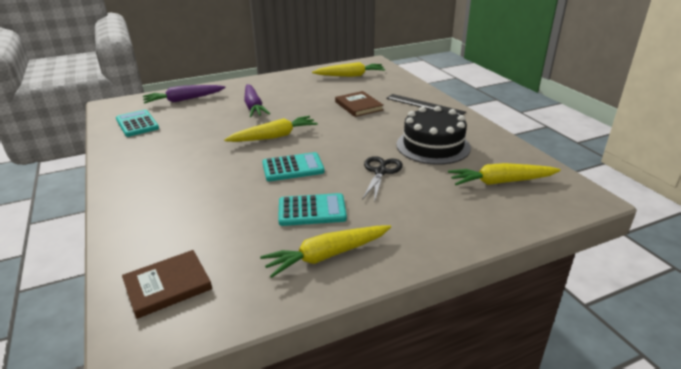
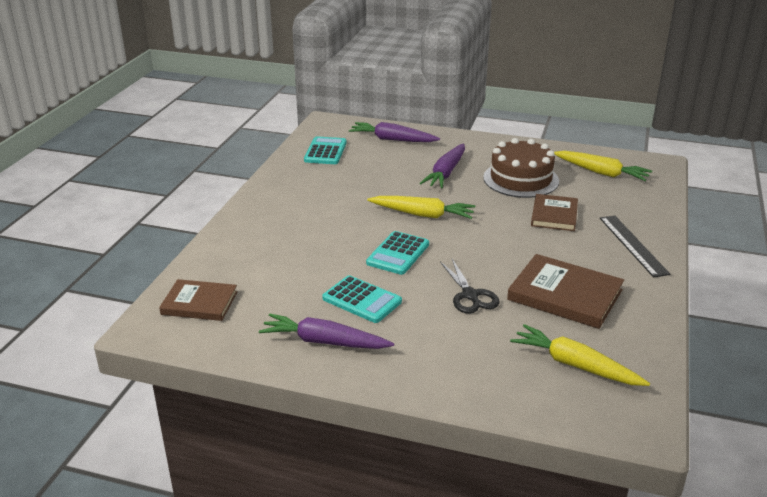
camera: 40 degrees right, 0 degrees up
(293, 168) = (398, 254): turquoise calculator -> turquoise calculator turned 90 degrees clockwise
(309, 94) = (521, 179): none -> brown cake
(327, 256) = (324, 342): yellow carrot -> purple carrot
(380, 172) = (470, 295): black scissors -> black scissors turned 105 degrees clockwise
(433, 146) = (565, 295): black cake -> brown book

